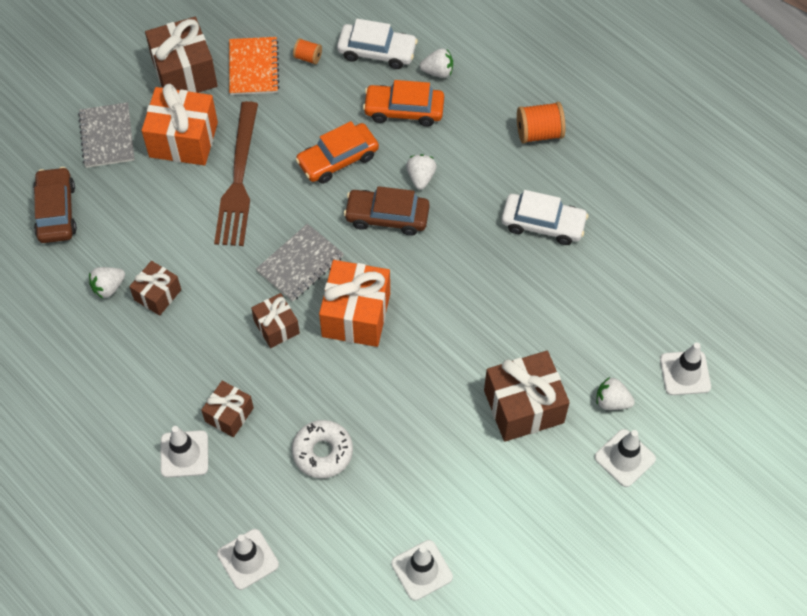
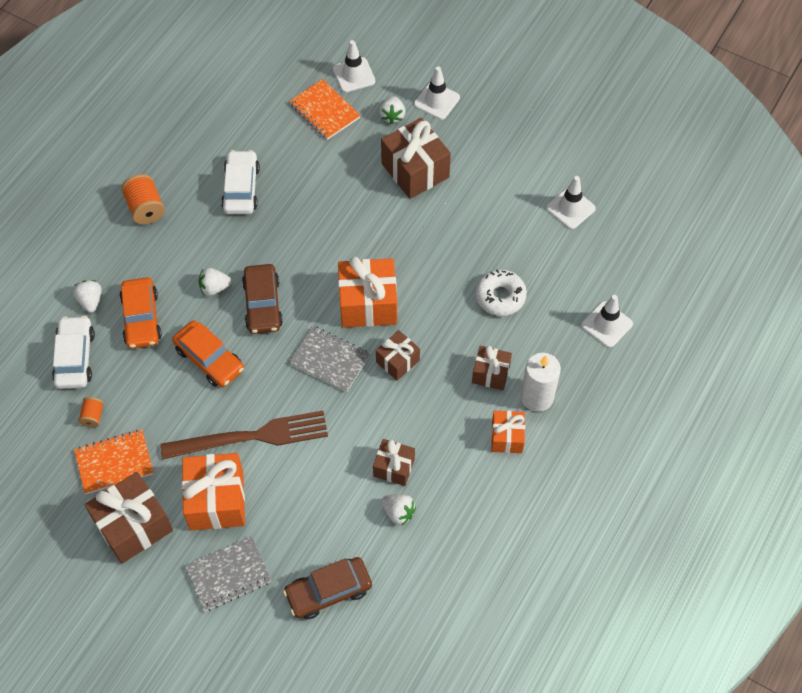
camera: 105 degrees left, 0 degrees up
(149, 410) = (507, 437): none -> orange gift
(184, 454) = (537, 397): white traffic cone -> white candle
(635, 329) = (324, 111): none -> orange notebook

